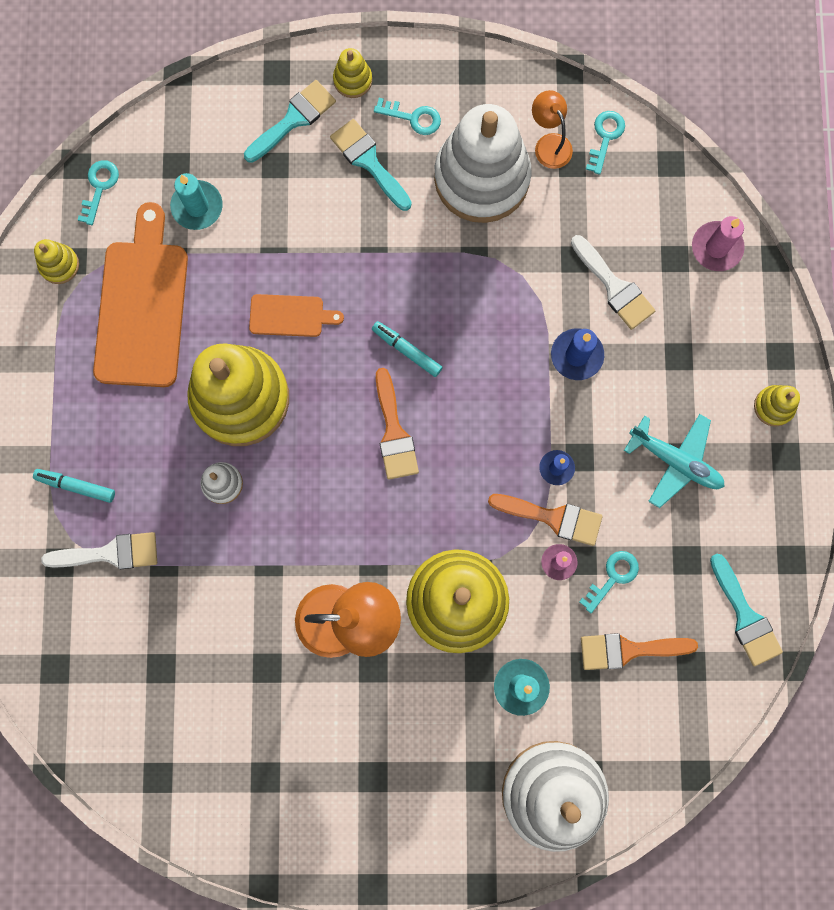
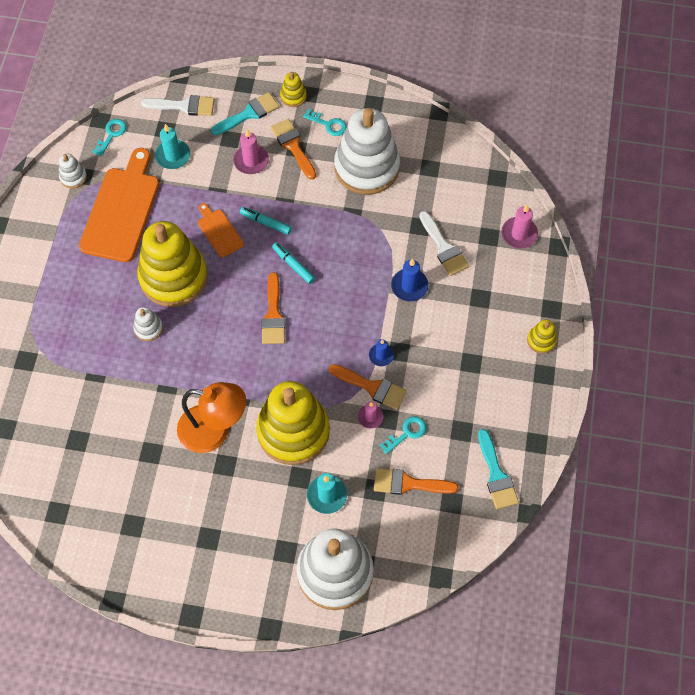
camera: 10 degrees right, 15 degrees down
(59, 265) = (73, 177): yellow stacking toy -> white stacking toy
(76, 486) = (49, 314): turquoise marker -> turquoise marker (266, 223)
(110, 553) = (61, 360): white brush -> white brush (184, 106)
(290, 316) = (219, 231): orange cutting board -> orange cutting board turned 135 degrees counterclockwise
(312, 196) = (251, 161): none -> pink candle
(368, 161) = (293, 146): turquoise brush -> orange brush
(549, 144) = (416, 153): orange lamp -> none
(605, 137) = (455, 155): turquoise key -> none
(675, 461) = (465, 365): turquoise plane -> none

